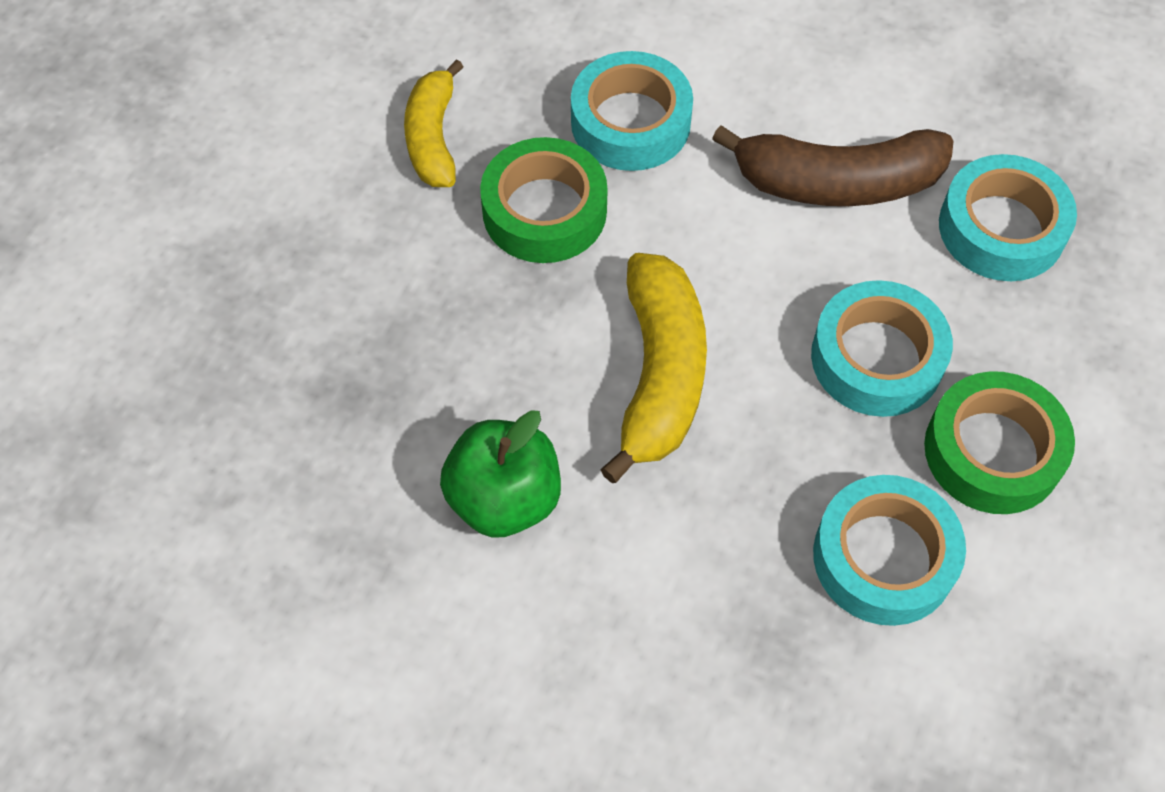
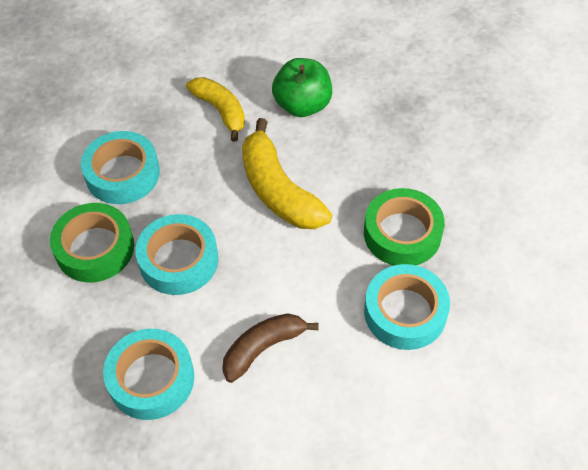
camera: 145 degrees right, 5 degrees down
(433, 137) = (495, 236): yellow banana -> yellow banana (221, 111)
(836, 183) = (263, 348): brown banana -> brown banana, size x0.67

